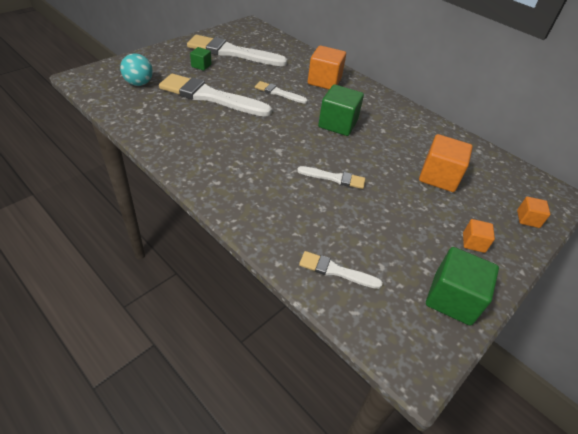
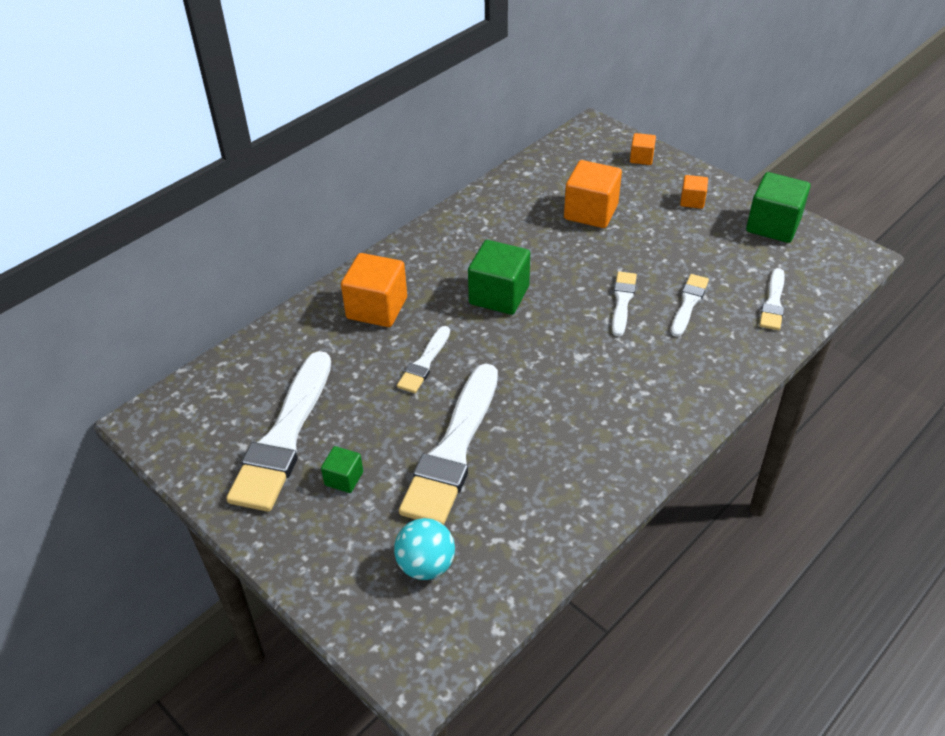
camera: 85 degrees left, 0 degrees up
(333, 214) = (688, 303): none -> white brush

